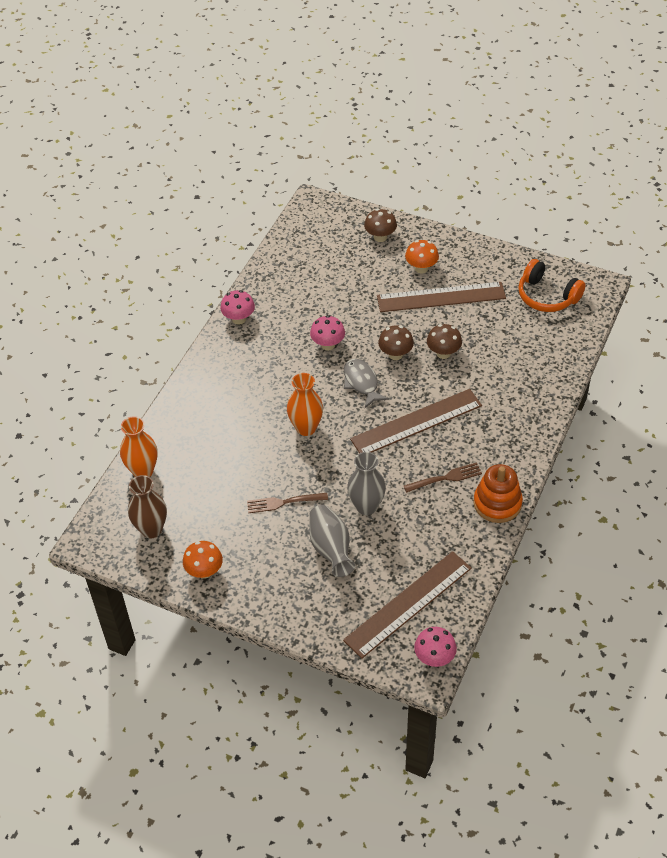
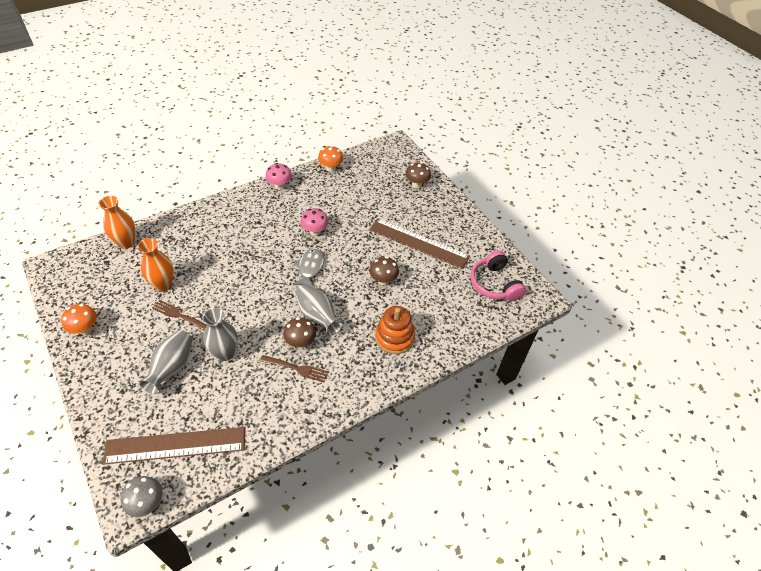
camera: 30 degrees right, 0 degrees up
(151, 529) = (89, 281): brown vase -> none
(306, 428) = (245, 275): orange vase -> orange vase (163, 285)
(395, 354) = (351, 262): brown mushroom -> brown mushroom (300, 342)
(416, 422) = (317, 316): brown ruler -> grey vase
(421, 268) = (424, 217): orange mushroom -> orange mushroom (331, 168)
(434, 658) = (147, 503): pink mushroom -> grey mushroom
(497, 503) = (312, 412): orange stacking toy -> orange stacking toy (394, 337)
(547, 296) = (494, 284): orange headphones -> pink headphones

